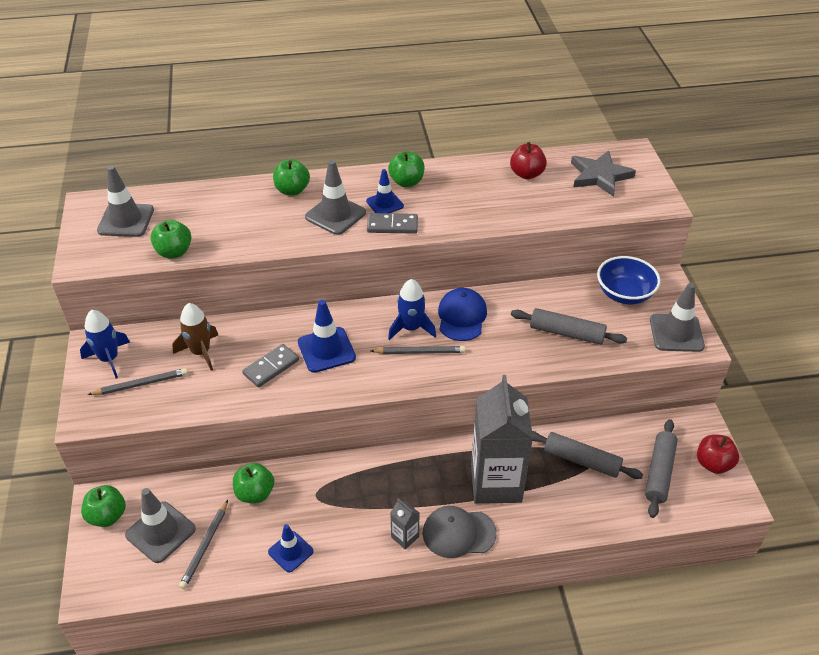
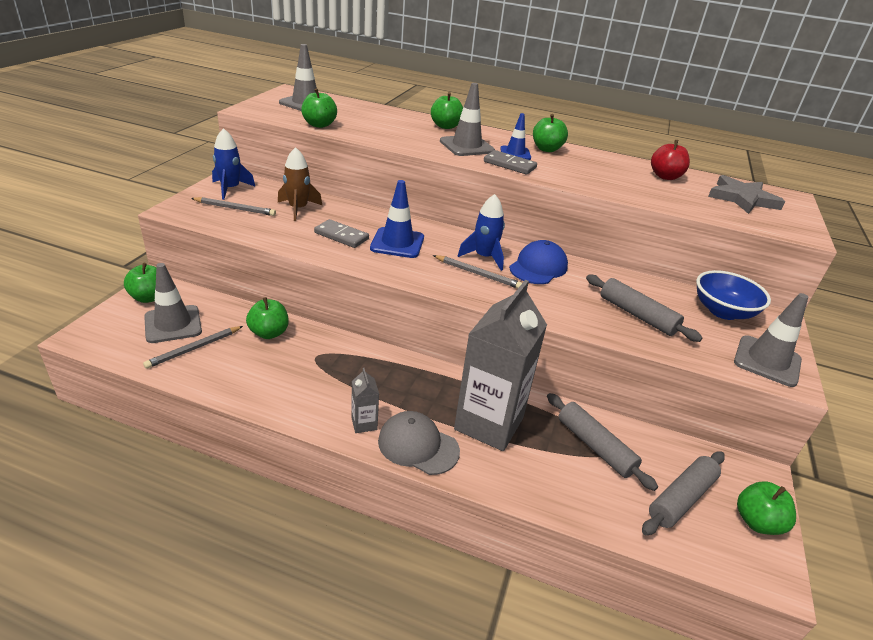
camera: 25 degrees right, 10 degrees down
(271, 367) = (341, 236): grey domino -> grey domino turned 45 degrees clockwise
(290, 552) = (255, 385): blue traffic cone -> none
(713, 464) = (757, 522): red apple -> green apple

